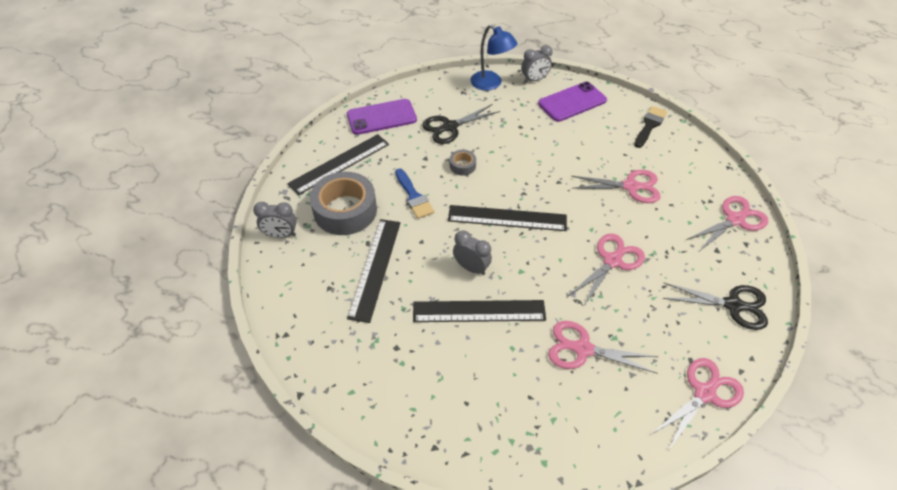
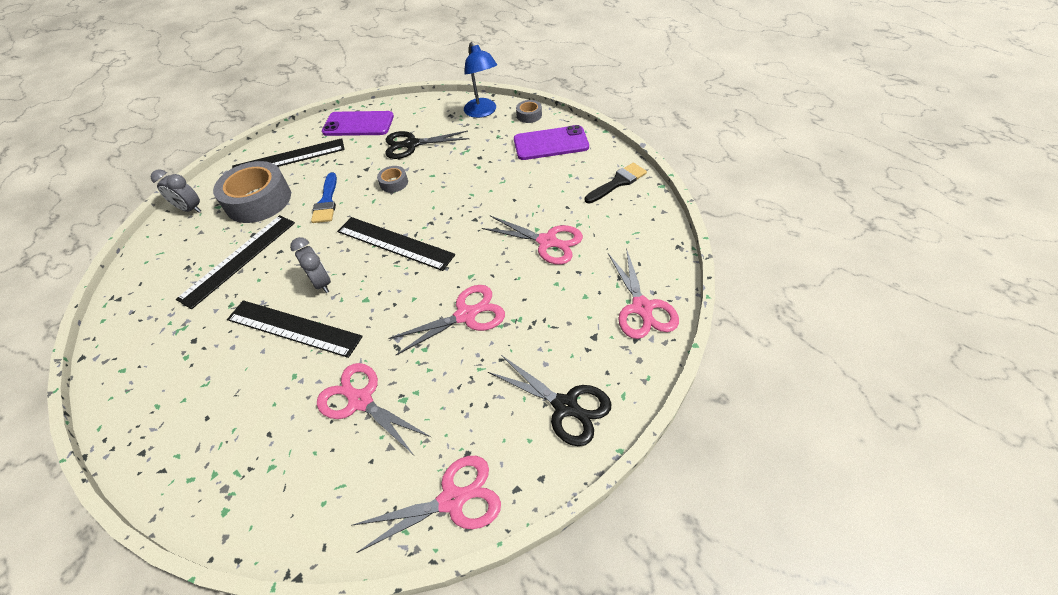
camera: 25 degrees right, 0 degrees up
(534, 80) = (529, 115): grey clock -> grey tape
(735, 220) = (642, 307): pink scissors -> pink scissors turned 90 degrees clockwise

